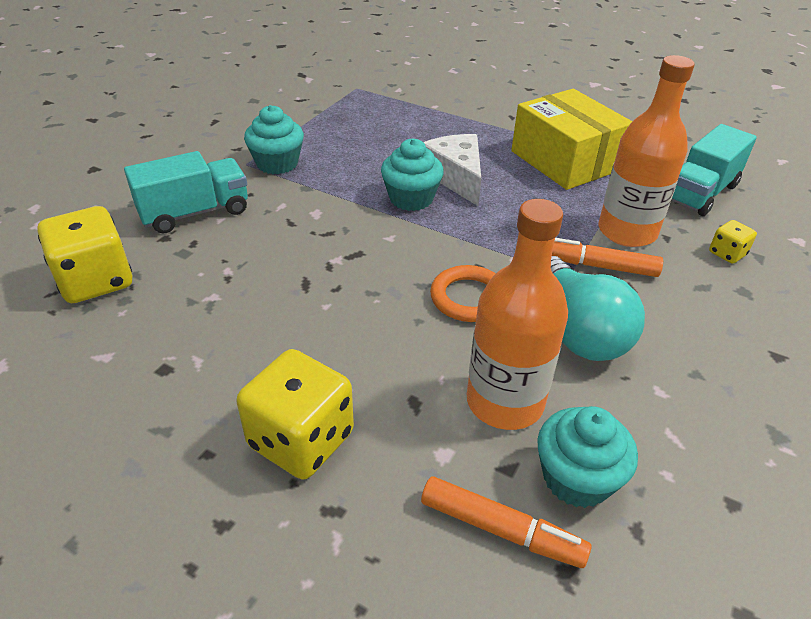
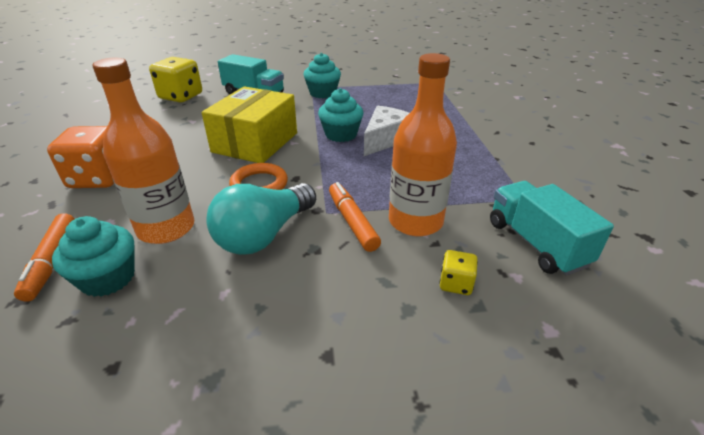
camera: 55 degrees right, 5 degrees down
(301, 440) = (99, 178): yellow dice -> orange dice
(565, 160) = (474, 168): yellow box -> yellow box (255, 142)
(700, 193) = (536, 243): turquoise truck -> turquoise truck turned 60 degrees clockwise

